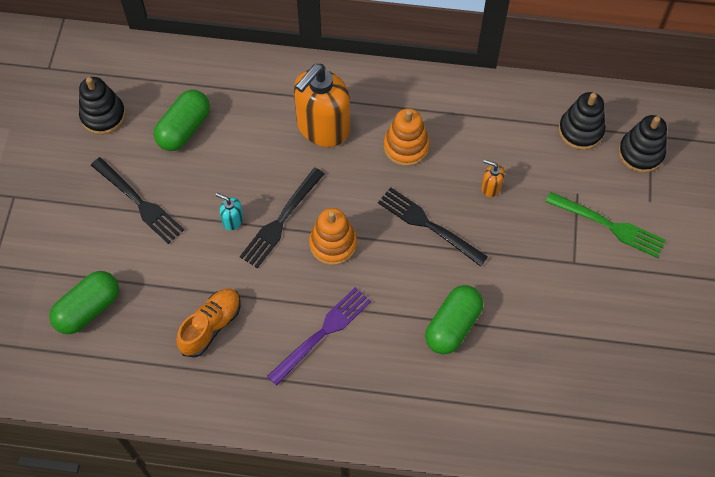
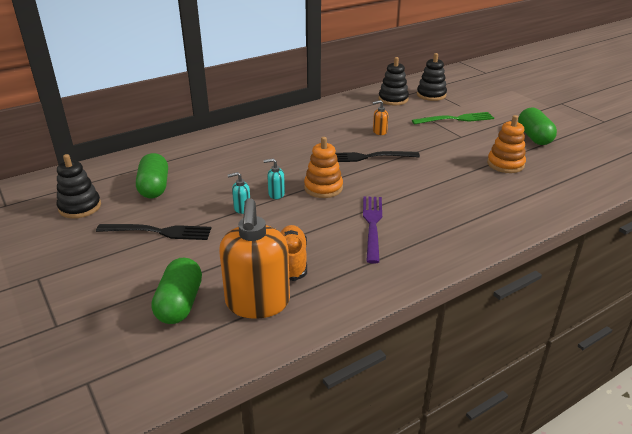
camera: 40 degrees left, 30 degrees down
(281, 221) = (276, 194): black fork -> turquoise soap dispenser
(322, 127) = (251, 150): orange soap dispenser -> orange soap dispenser (257, 303)
(406, 147) = (312, 137): orange stacking toy -> orange stacking toy (505, 164)
(452, 326) = (441, 184): green capsule -> green capsule (534, 137)

